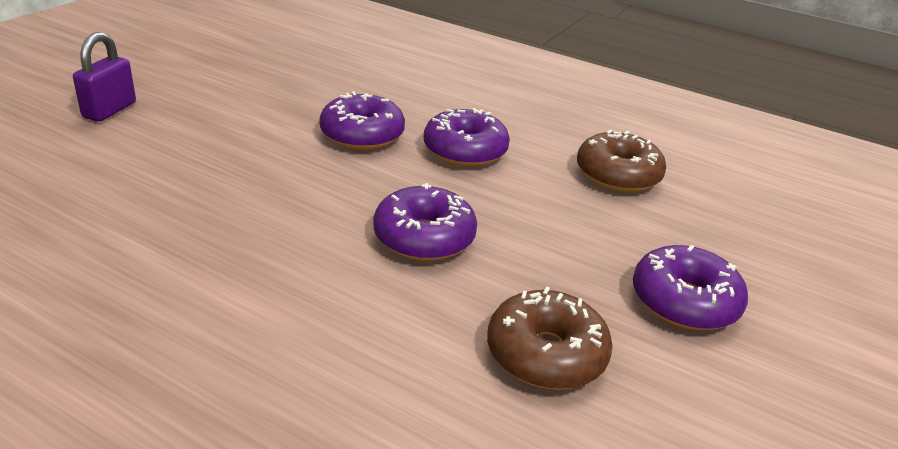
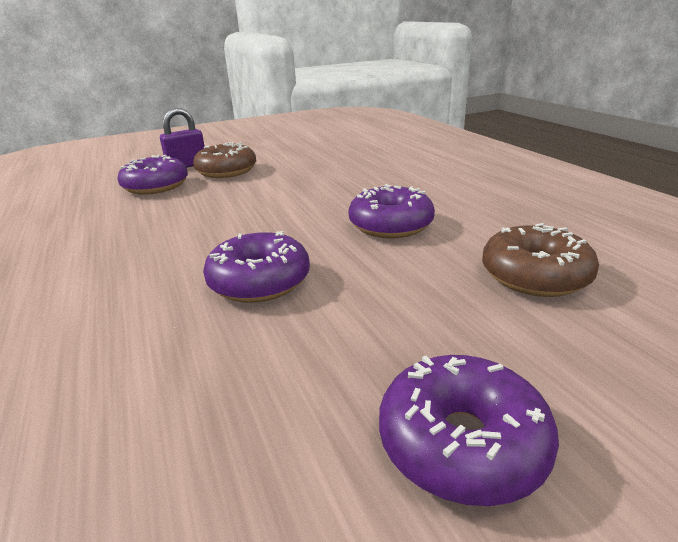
camera: 40 degrees right, 5 degrees down
(362, 135) = (320, 201): purple donut -> purple donut (156, 186)
(546, 354) = (212, 430): brown donut -> brown donut (226, 171)

